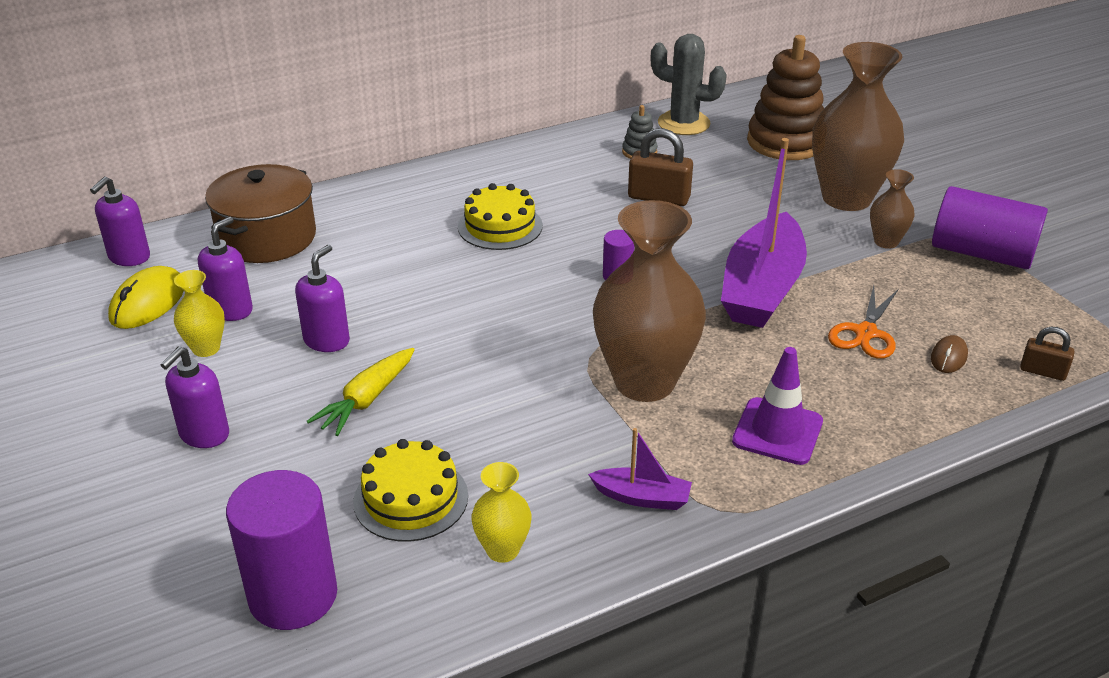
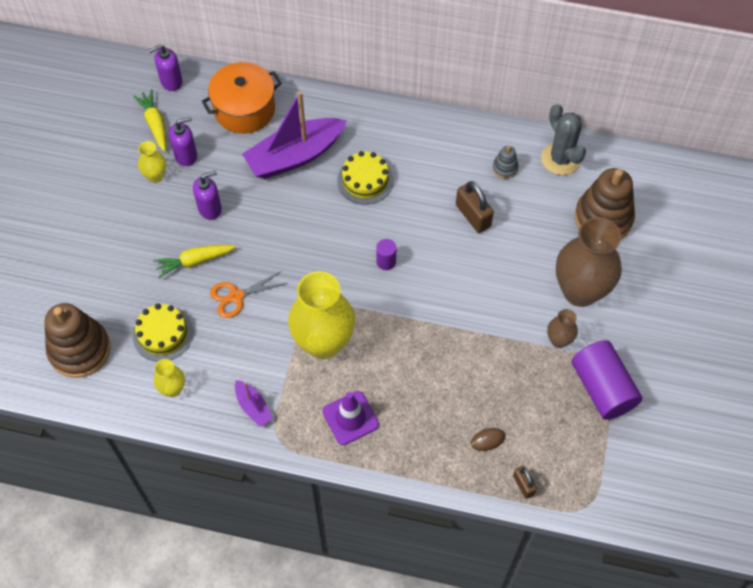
camera: 40 degrees right, 25 degrees up
(148, 303) = (155, 124): yellow mouse -> yellow carrot
(204, 434) = (114, 233): purple soap dispenser -> none
(267, 238) = (244, 109): brown pot -> orange pot
(293, 596) = (80, 350): purple cylinder -> brown stacking toy
(644, 382) = (323, 343): brown vase -> yellow vase
(762, 288) = (449, 324): purple boat -> purple boat (295, 156)
(865, 333) = (465, 393): orange scissors -> orange scissors (236, 296)

